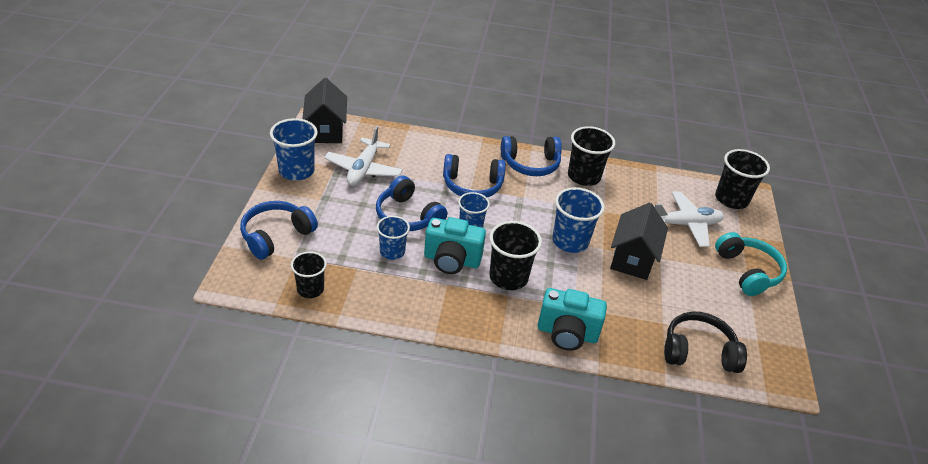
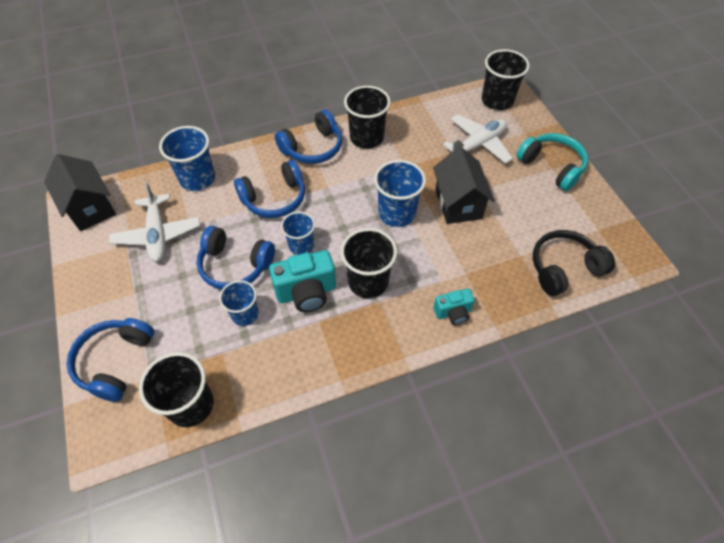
camera: 25 degrees left, 15 degrees up
(296, 171) = (88, 272): blue cup -> blue cup (197, 179)
(310, 289) = (190, 405): black cup -> black cup, size x1.54
(567, 333) = (453, 313): turquoise camera -> turquoise camera, size x0.59

